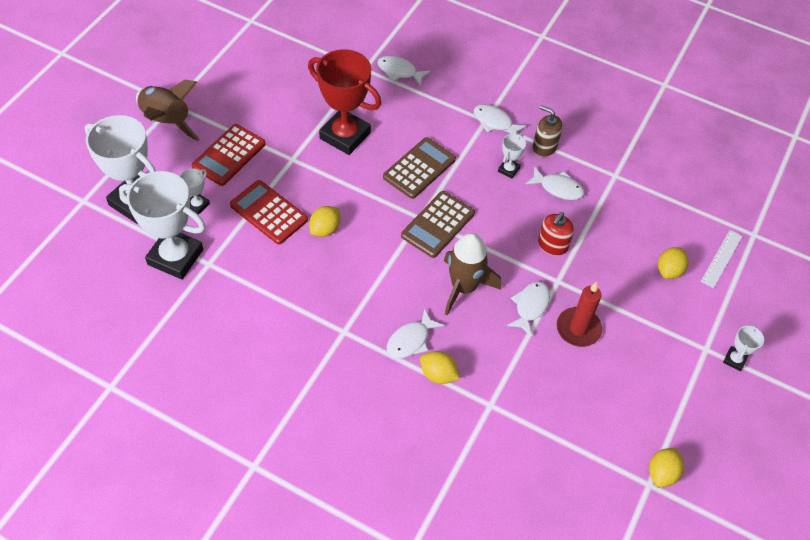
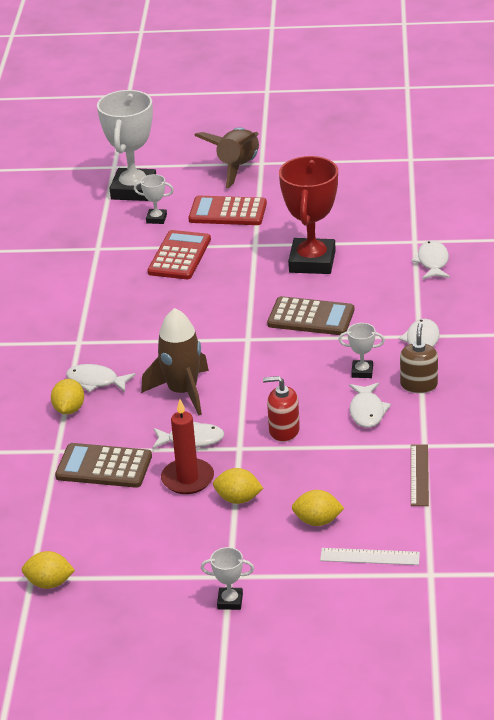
camera: 70 degrees right, 20 degrees down
(175, 257) = (91, 230): white trophy -> none
(325, 229) = (186, 291): yellow lemon -> yellow lemon (238, 499)
(437, 224) = (248, 352): brown calculator -> brown calculator (104, 466)
(647, 193) = (419, 475): none -> brown ruler

